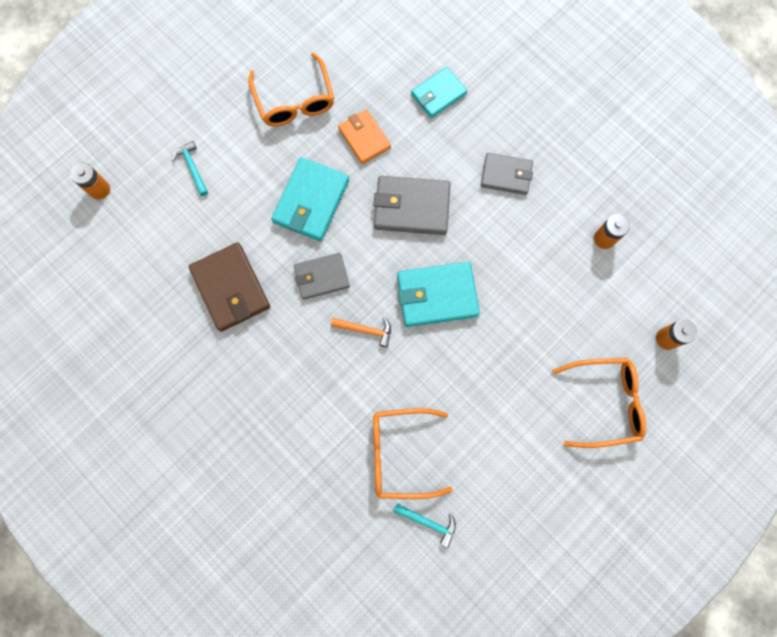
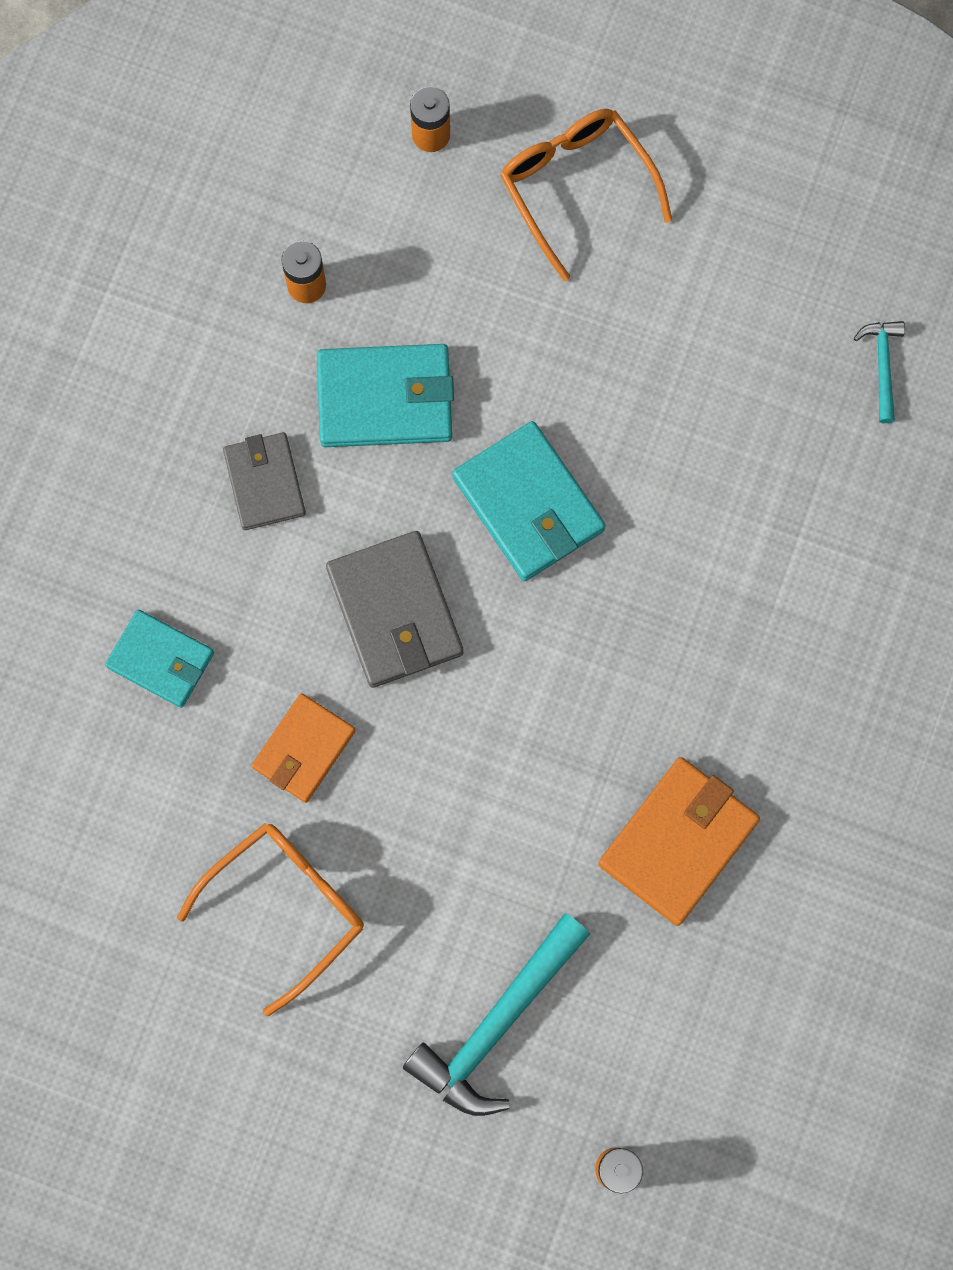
camera: 115 degrees left, 0 degrees up
(192, 168) = (498, 1023): turquoise hammer -> turquoise hammer, size x2.00
(231, 288) = (678, 842): brown wallet -> orange wallet
(311, 201) = (462, 784): turquoise wallet -> turquoise wallet (385, 399)
(322, 277) = (586, 702): grey wallet -> none
(365, 330) = (640, 590): orange hammer -> none
(401, 453) = (803, 449): orange glasses -> none

